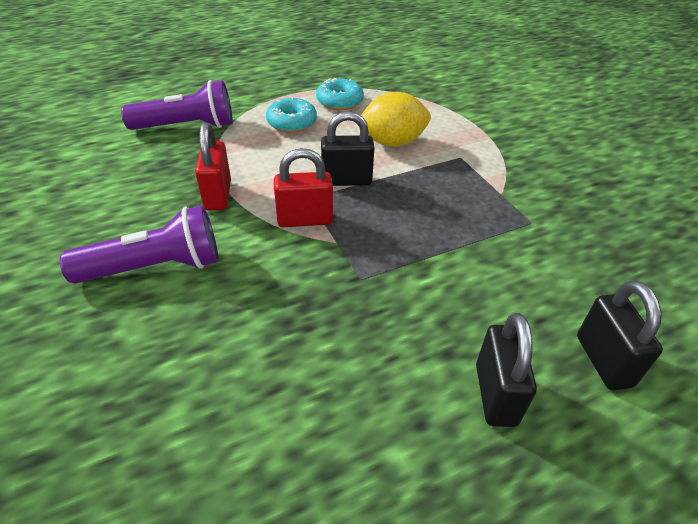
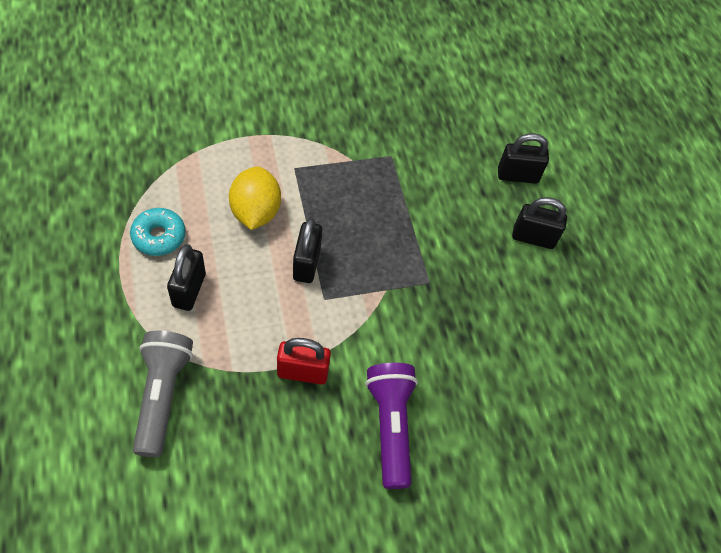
camera: 85 degrees left, 15 degrees up
(187, 126) = (162, 396): purple flashlight -> grey flashlight
(292, 123) = (189, 290): turquoise donut -> black padlock
(305, 220) = (354, 307): red padlock -> none

